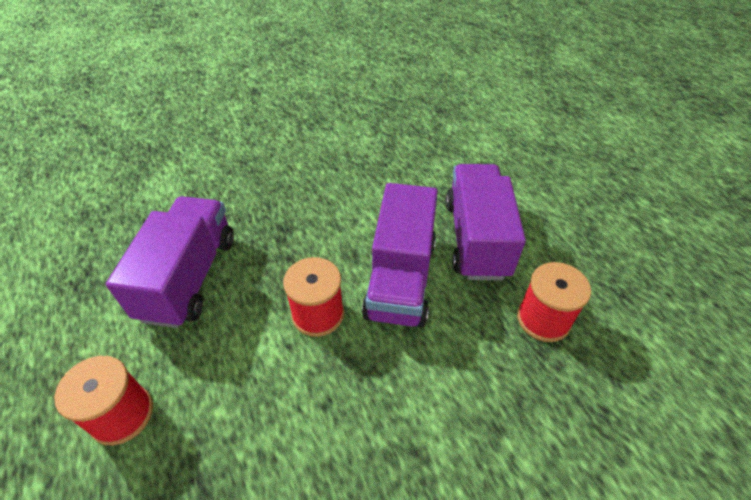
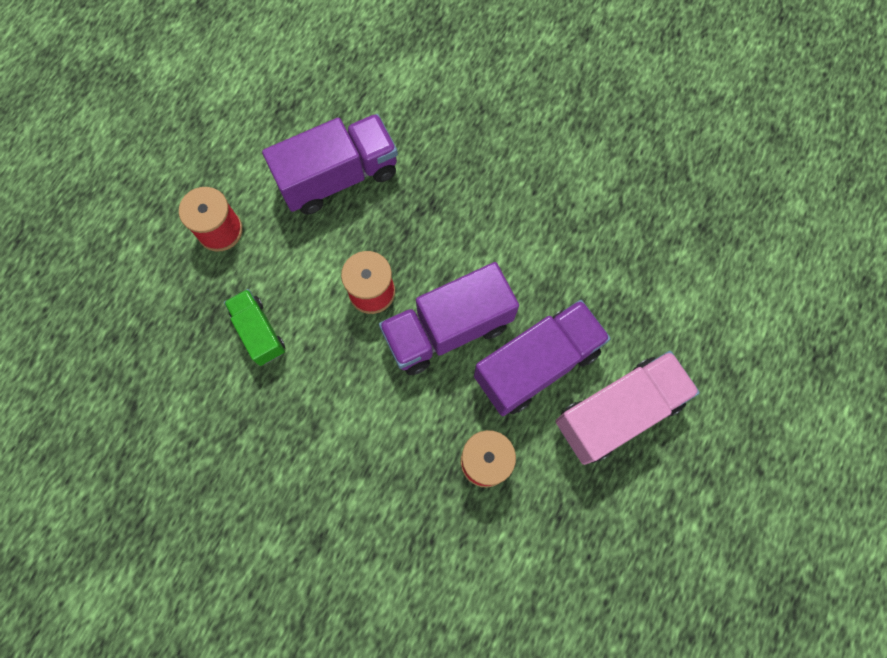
camera: 55 degrees right, 25 degrees up
(267, 445) = (259, 332): none -> green truck
(548, 213) = (618, 412): none -> pink truck

